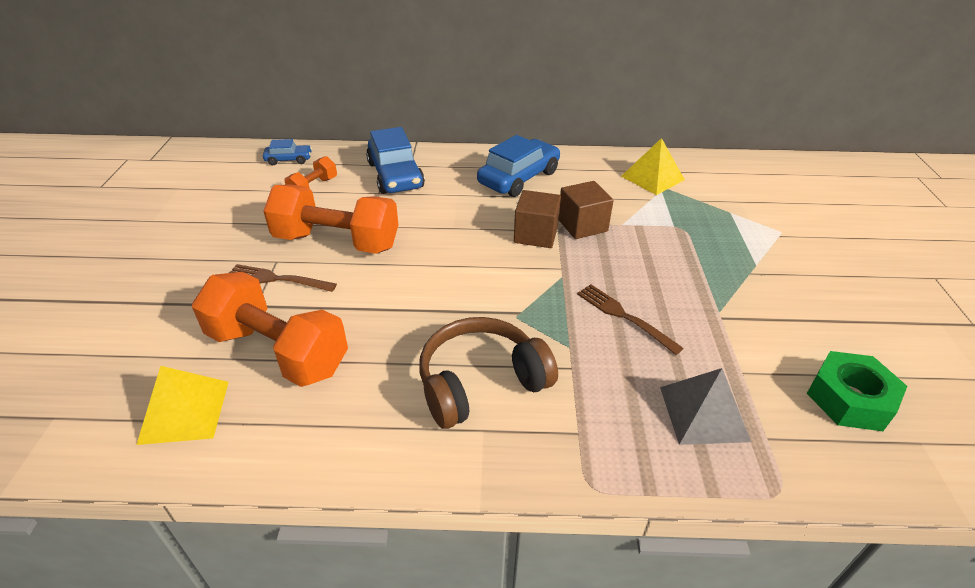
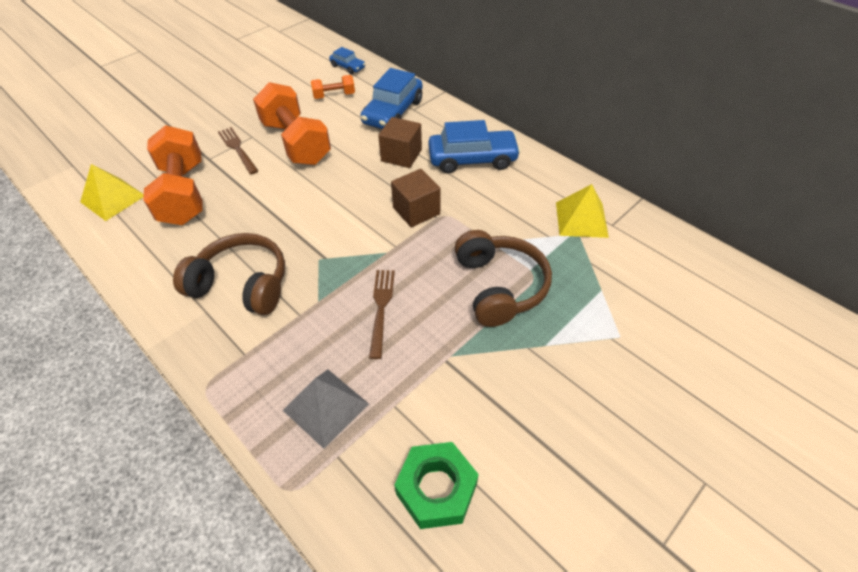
camera: 45 degrees right, 10 degrees up
(582, 225) = (459, 224): brown cube -> brown cube (401, 155)
(674, 248) = (499, 286): none -> brown headphones

